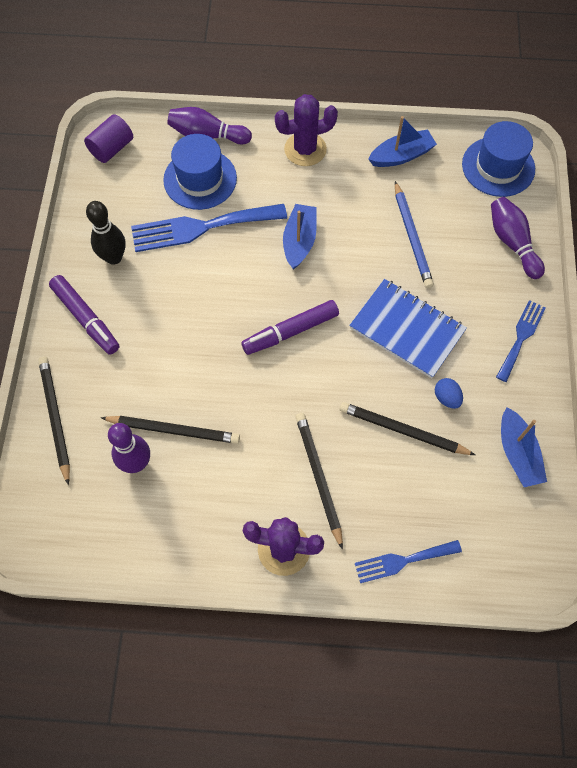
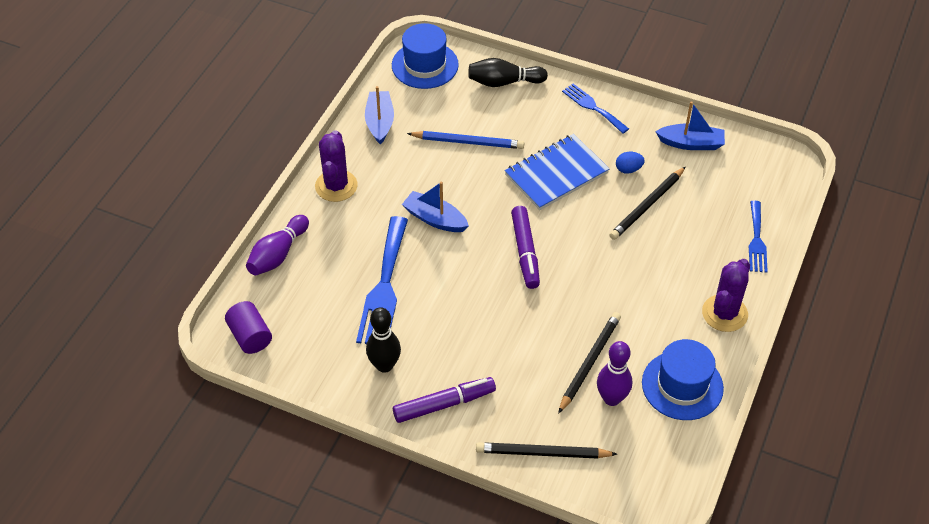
camera: 70 degrees left, 15 degrees down
(200, 179) = (327, 274): blue hat -> blue hat (682, 385)
(319, 478) = (670, 272): black pencil -> none
(512, 243) = (504, 82): purple bowling pin -> black bowling pin

